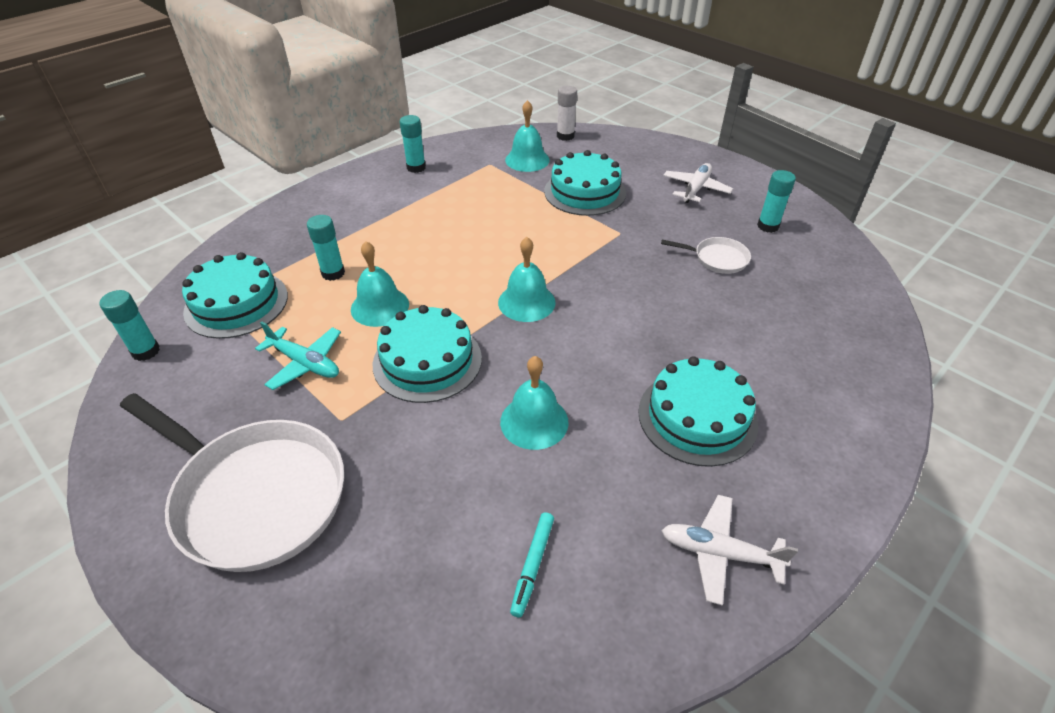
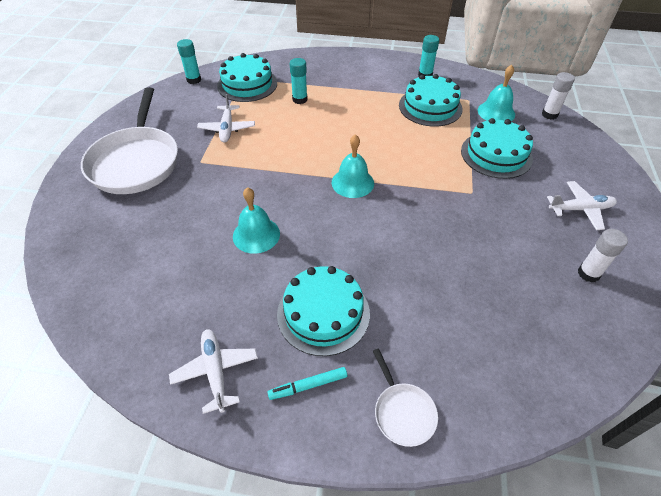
camera: 55 degrees right, 5 degrees up
(305, 363) = (227, 129): turquoise plane -> white plane
(380, 306) = (291, 129): turquoise bell -> none
(427, 361) = (266, 169): turquoise cake -> turquoise cake (430, 107)
(533, 566) = (154, 284): turquoise marker -> turquoise marker (308, 386)
(717, 259) = (505, 258): white pan -> white pan (403, 412)
(768, 226) = (588, 273): turquoise glue stick -> white glue stick

